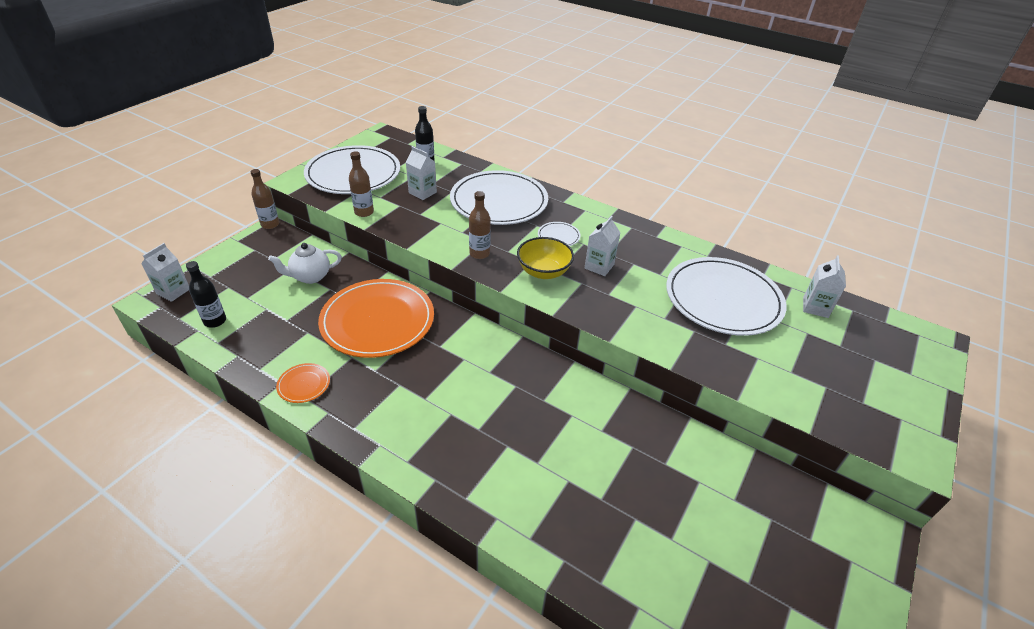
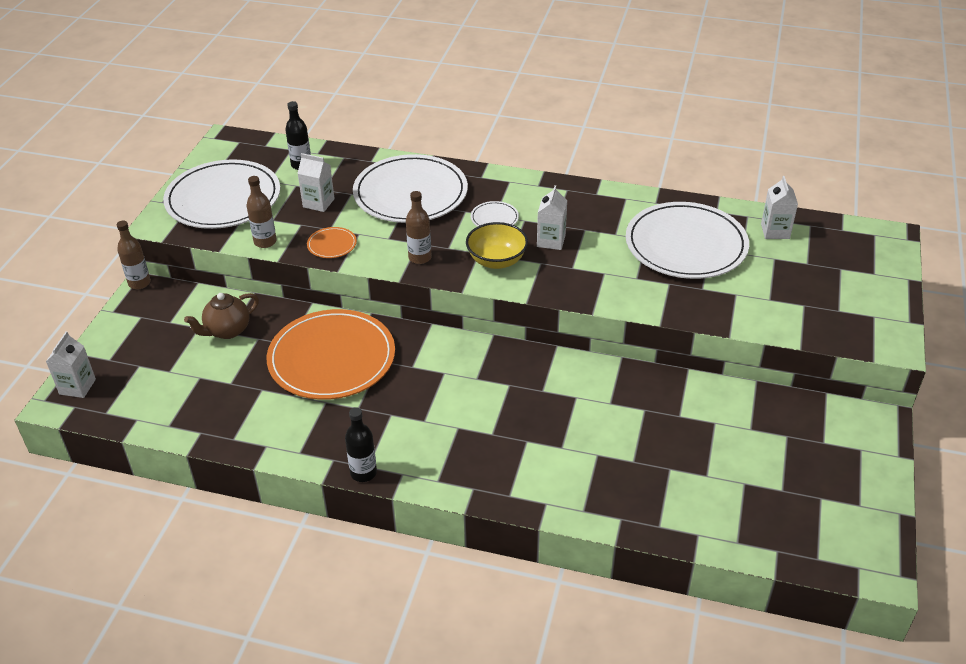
camera: 15 degrees left, 0 degrees up
(215, 321) = (150, 405): black bottle -> black bottle (363, 473)
(304, 384) = (291, 441): orange plate -> orange plate (332, 244)
(310, 277) = (227, 331): white teapot -> brown teapot

